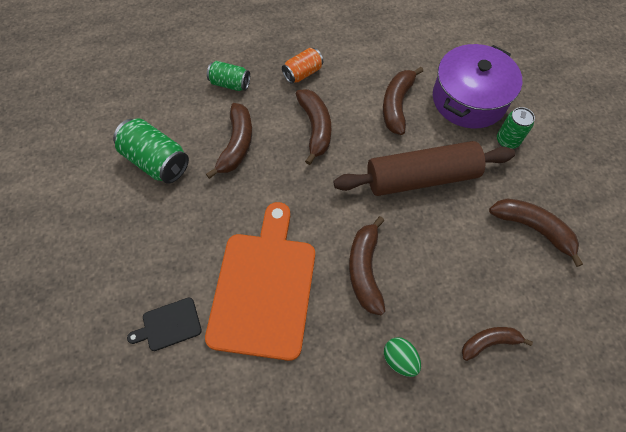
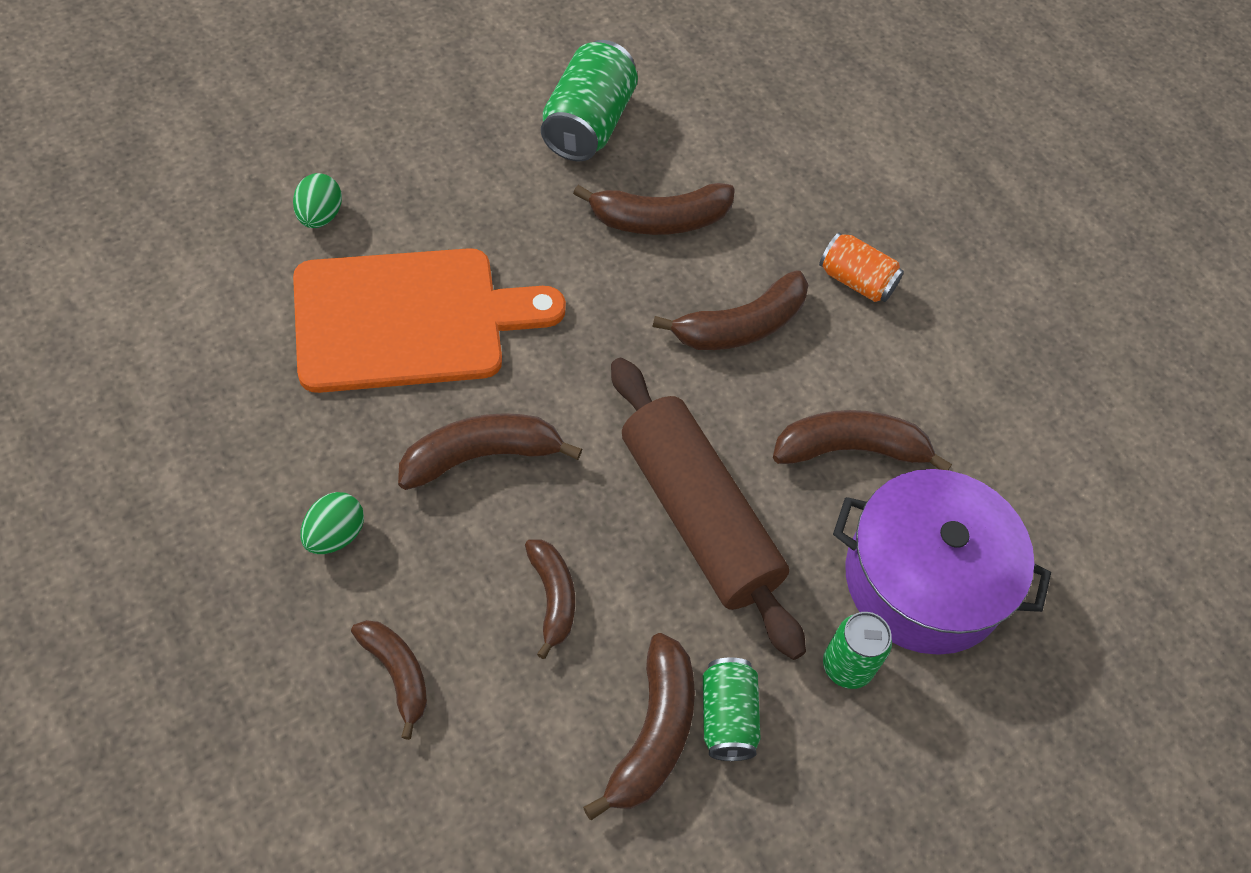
camera: 65 degrees right, 5 degrees down
(169, 325) = (319, 216): black cutting board -> green egg
(230, 84) = (782, 179): green can -> green can (726, 717)
(455, 255) = (552, 598): none -> brown banana

